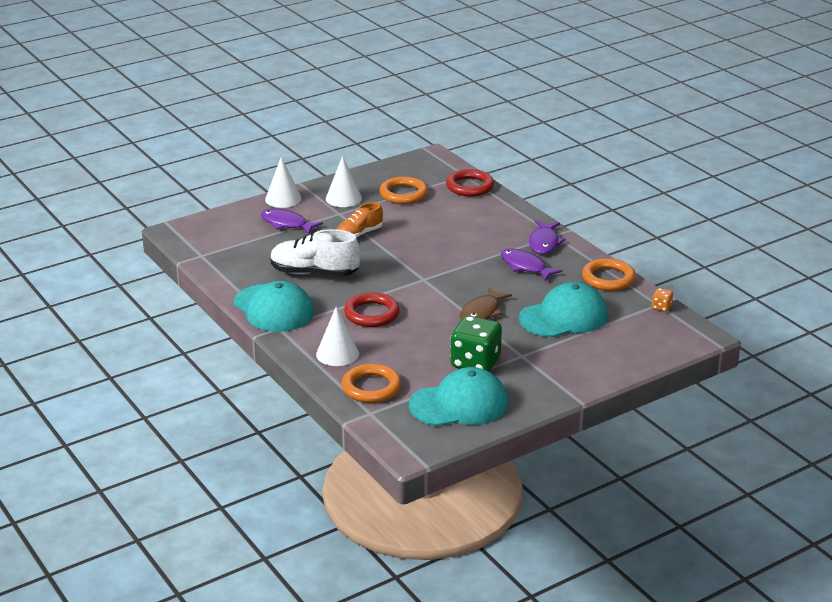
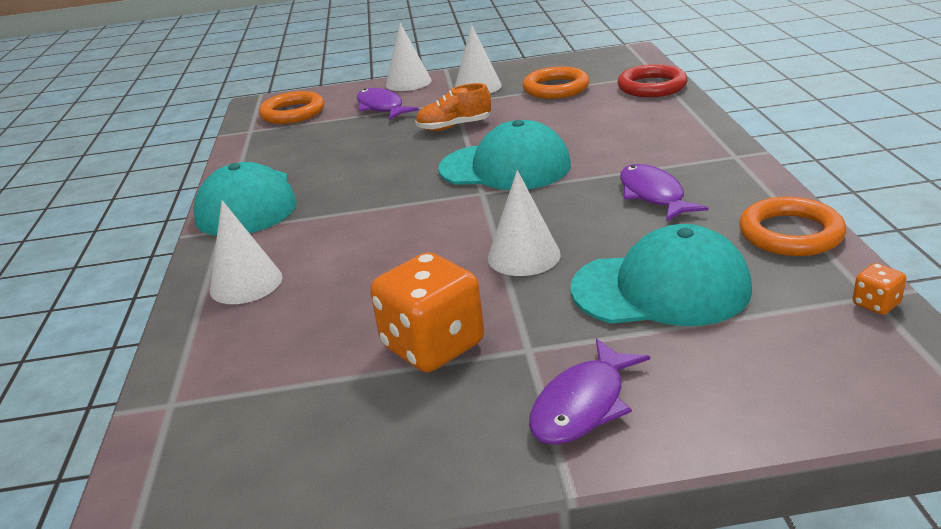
camera: 30 degrees right, 0 degrees up
(314, 273) = (347, 166): white shoe -> none
(371, 314) = (359, 231): red ring -> none
(371, 387) = (226, 353): orange ring -> orange ring (293, 113)
(459, 404) = (326, 427): turquoise cap -> turquoise cap (505, 167)
(475, 363) = (433, 346): green dice -> orange dice
(482, 312) = (523, 256): brown fish -> white cone
(544, 243) = (710, 165): purple fish -> purple fish (583, 405)

